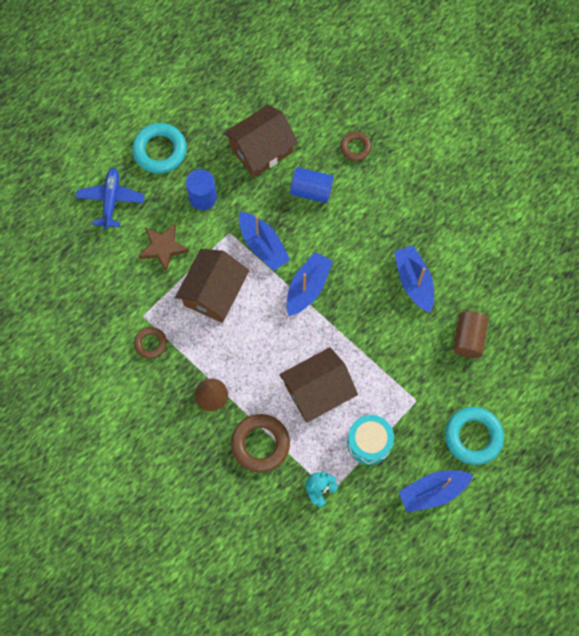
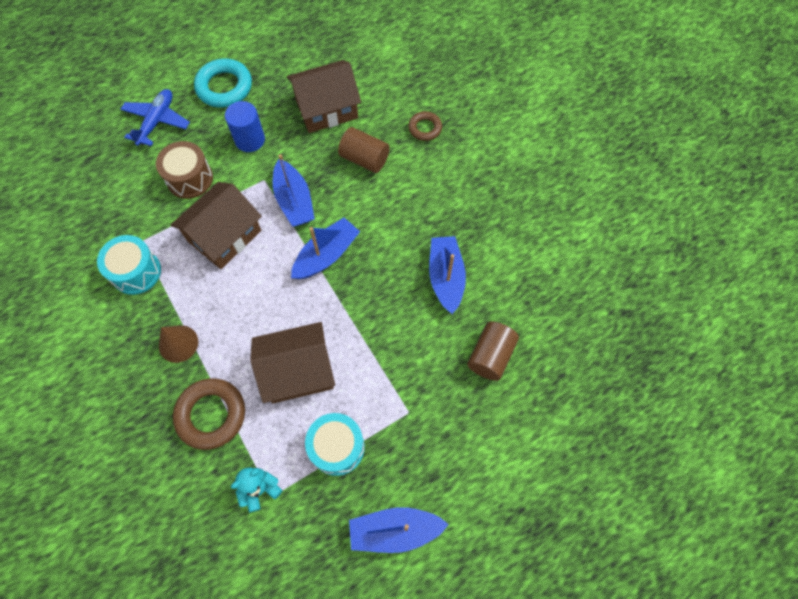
camera: 15 degrees right, 5 degrees down
(150, 343) = (136, 272): brown ring -> turquoise drum
(163, 248) = (190, 178): brown star -> brown drum
(311, 190) = (364, 159): blue cylinder -> brown cylinder
(473, 436) = (464, 474): turquoise ring -> none

